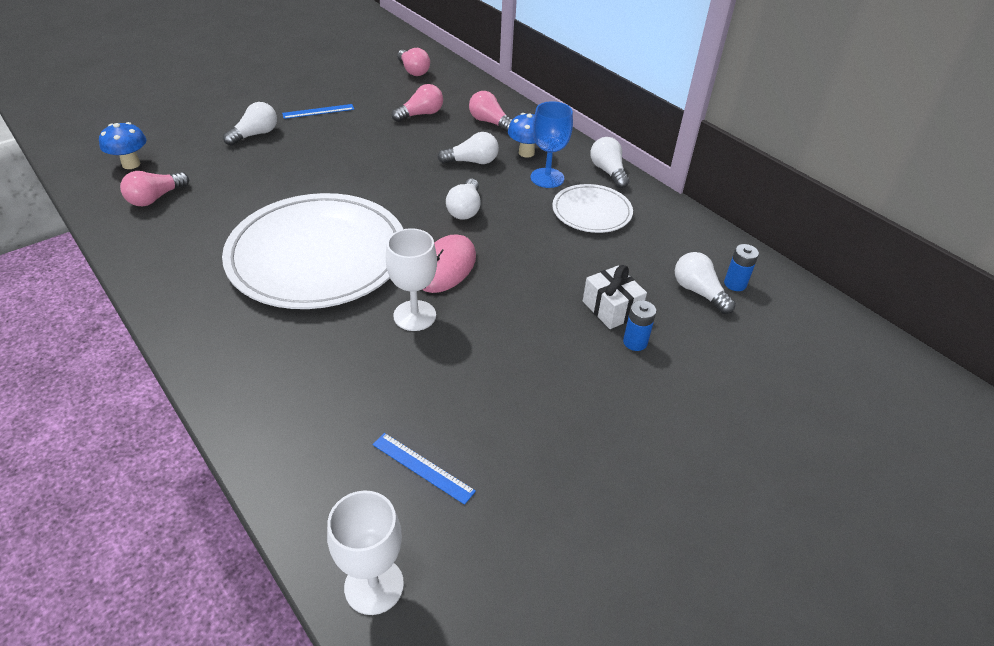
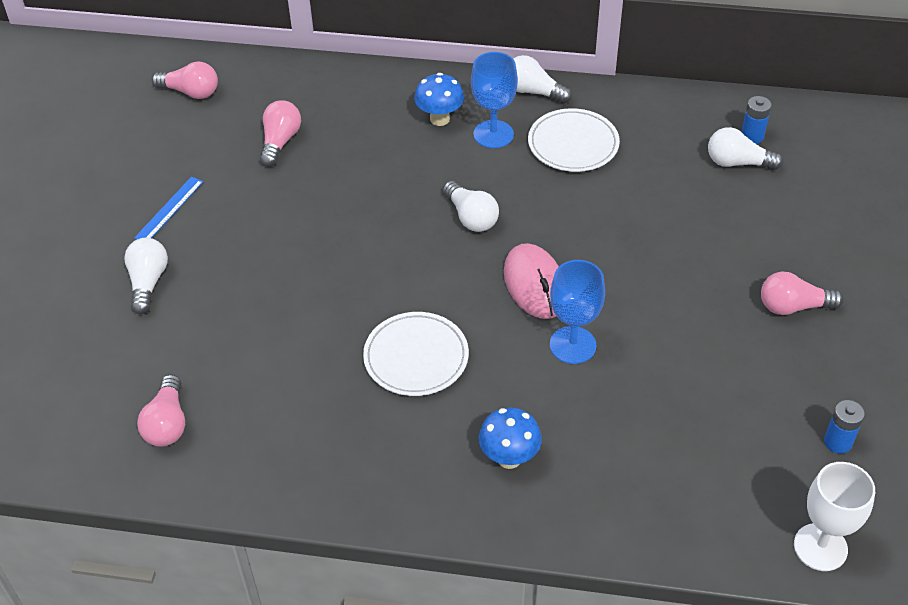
camera: 40 degrees left, 5 degrees up
(131, 164) = (72, 411): blue mushroom -> blue mushroom (509, 458)
(317, 255) = (416, 357): white plate -> white plate, size x0.50
(414, 315) = (572, 345): white goblet -> blue goblet
(422, 467) = (742, 450): blue ruler -> none
(472, 162) = (406, 162): white light bulb -> none
(490, 122) = (359, 106): pink light bulb -> pink light bulb (793, 306)
(611, 308) = (699, 224): white gift -> none
(635, 342) = (748, 240): blue battery -> blue battery (838, 442)

